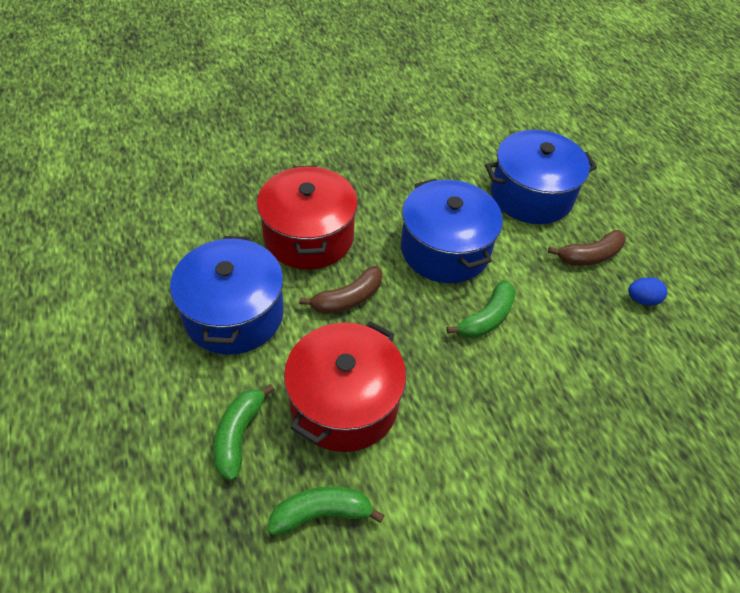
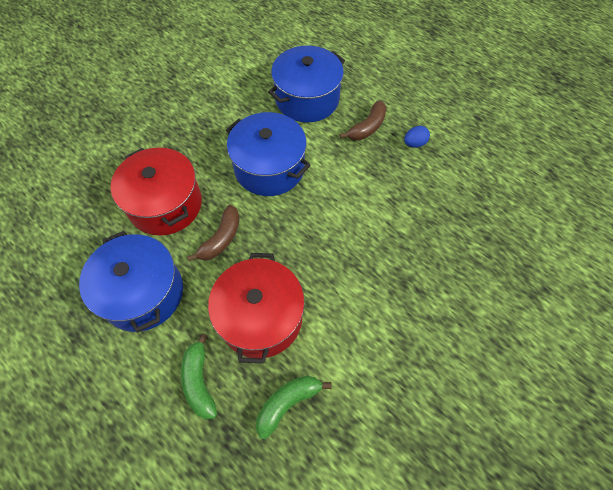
camera: 25 degrees left, 10 degrees up
(486, 318) = (323, 206): green banana -> none

